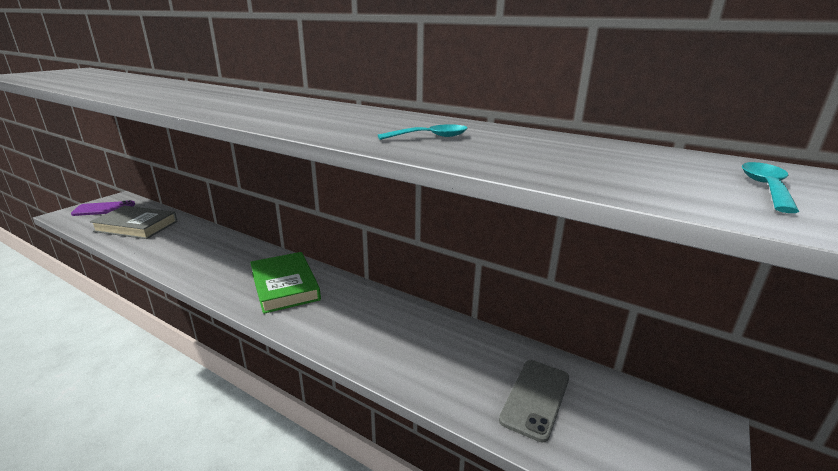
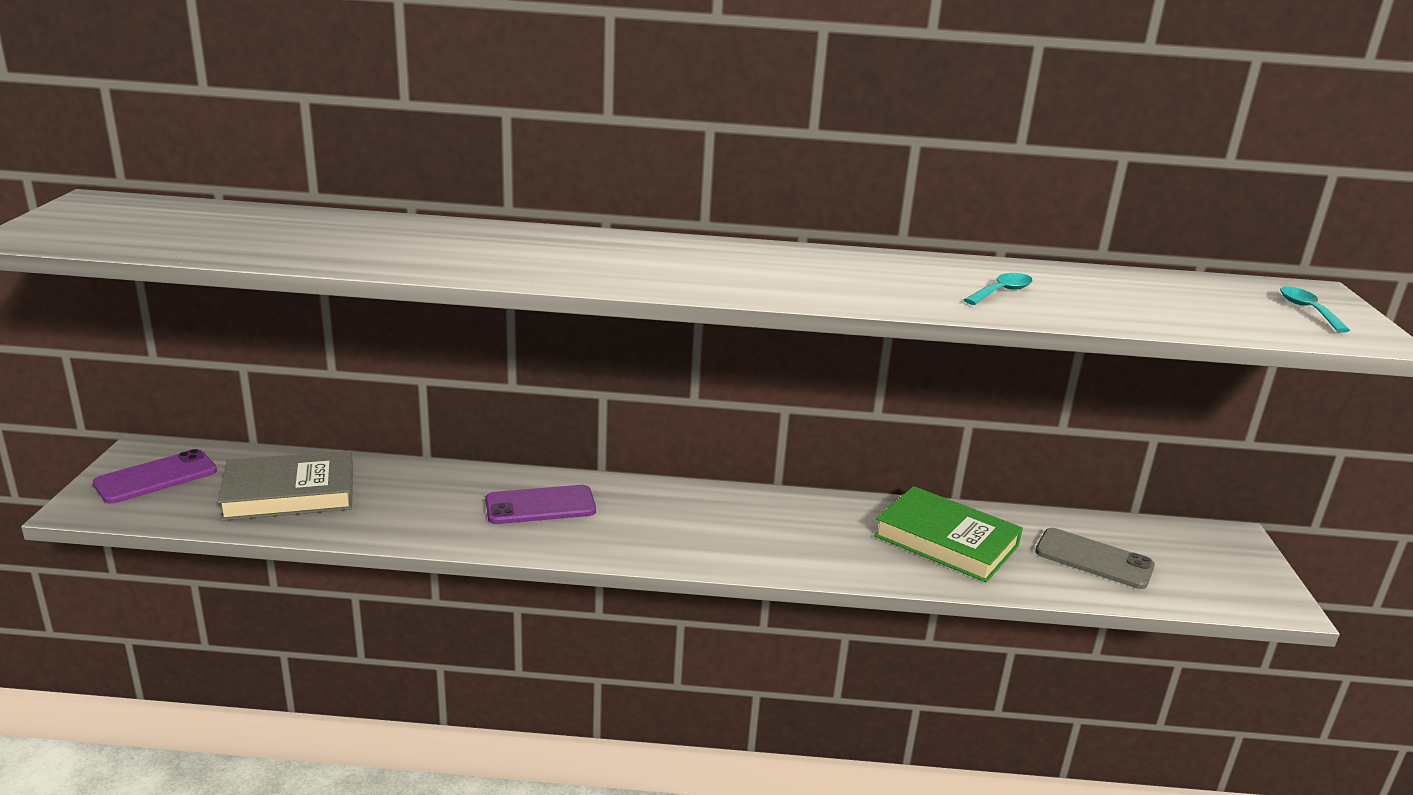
camera: 30 degrees left, 0 degrees up
(225, 258) = (540, 506): none -> purple phone
(285, 286) = (688, 521): green book -> green book (946, 541)
(535, 398) = (1094, 559): grey phone -> grey phone turned 60 degrees counterclockwise

